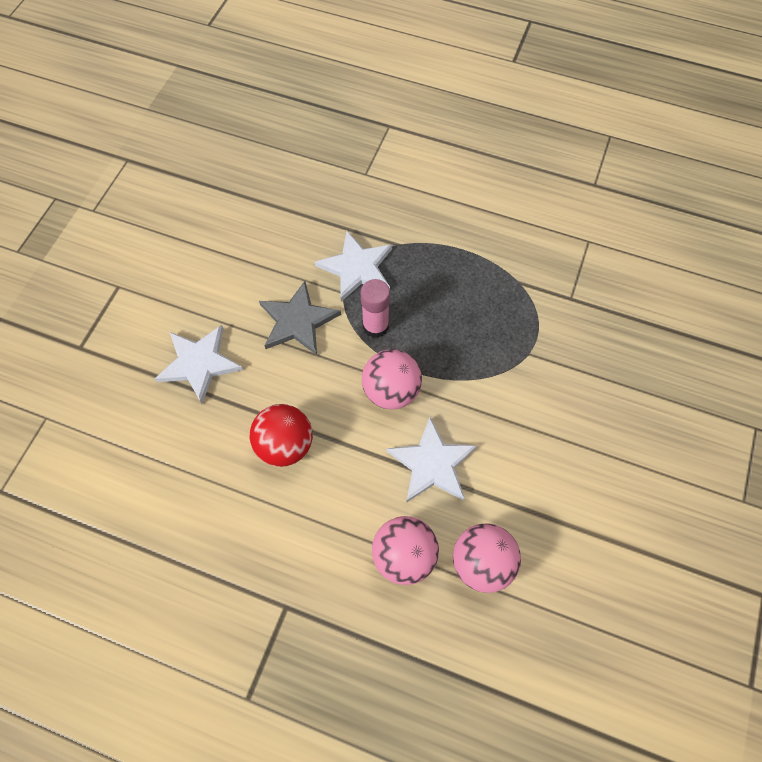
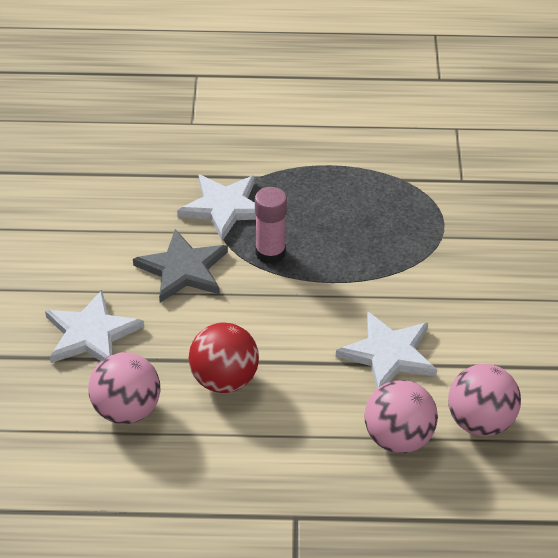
camera: 20 degrees left, 20 degrees down
(391, 391) = (315, 304): pink ball -> pink ball (126, 411)

